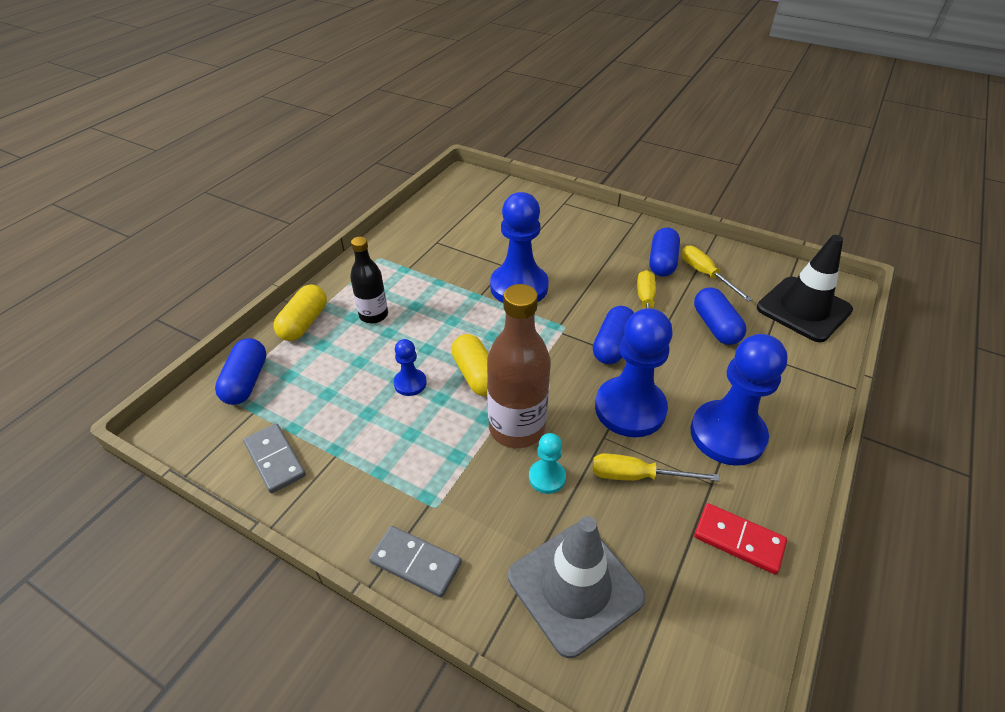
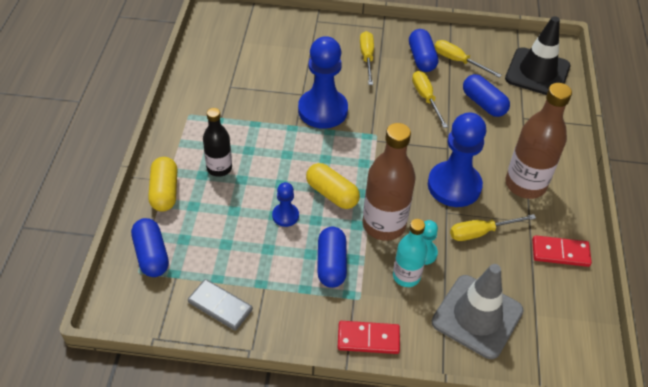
camera: 25 degrees left, 5 degrees up
(416, 562) = (368, 339): grey domino -> red domino
(509, 499) = (406, 276): none -> turquoise bottle
(598, 248) = (367, 58): none -> yellow screwdriver
(612, 345) = (418, 140): blue capsule -> blue capsule (331, 264)
(727, 434) = (525, 184): blue pawn -> brown bottle

